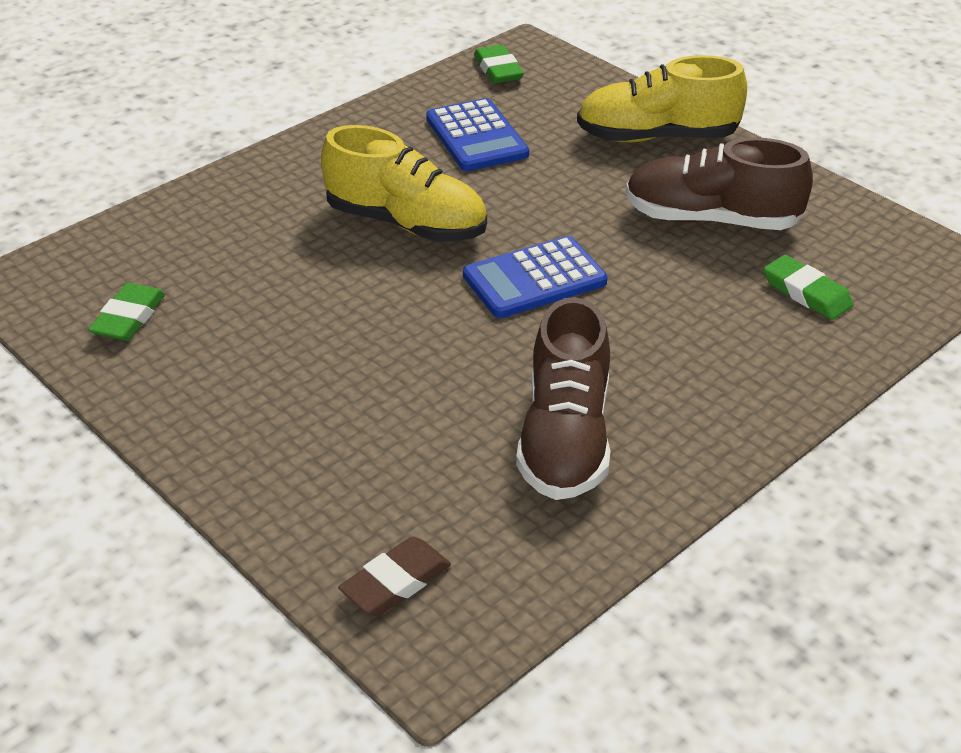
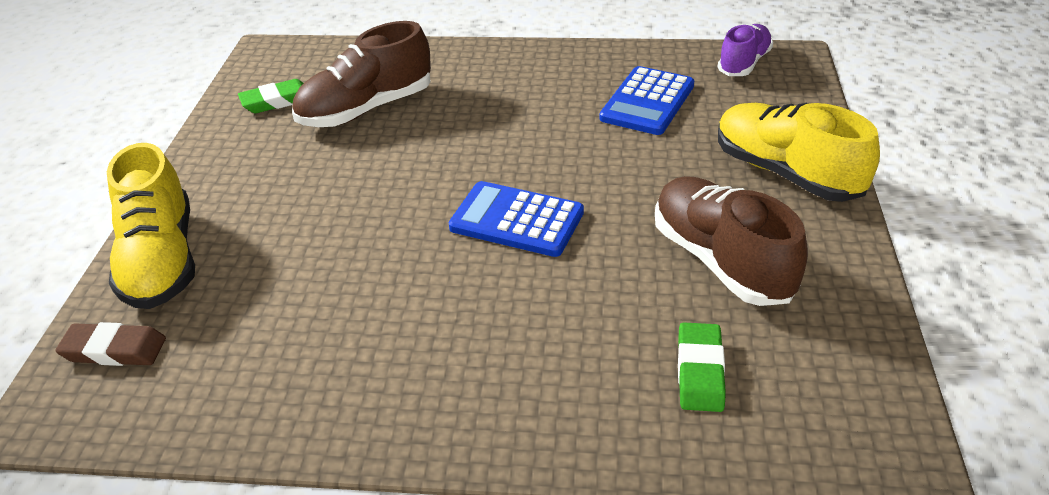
camera: 50 degrees right, 0 degrees up
(406, 223) = (503, 134): yellow shoe -> yellow shoe (161, 260)
(498, 69) = (744, 63): green eraser -> purple shoe
(565, 438) = (345, 341): brown shoe -> brown shoe (366, 109)

